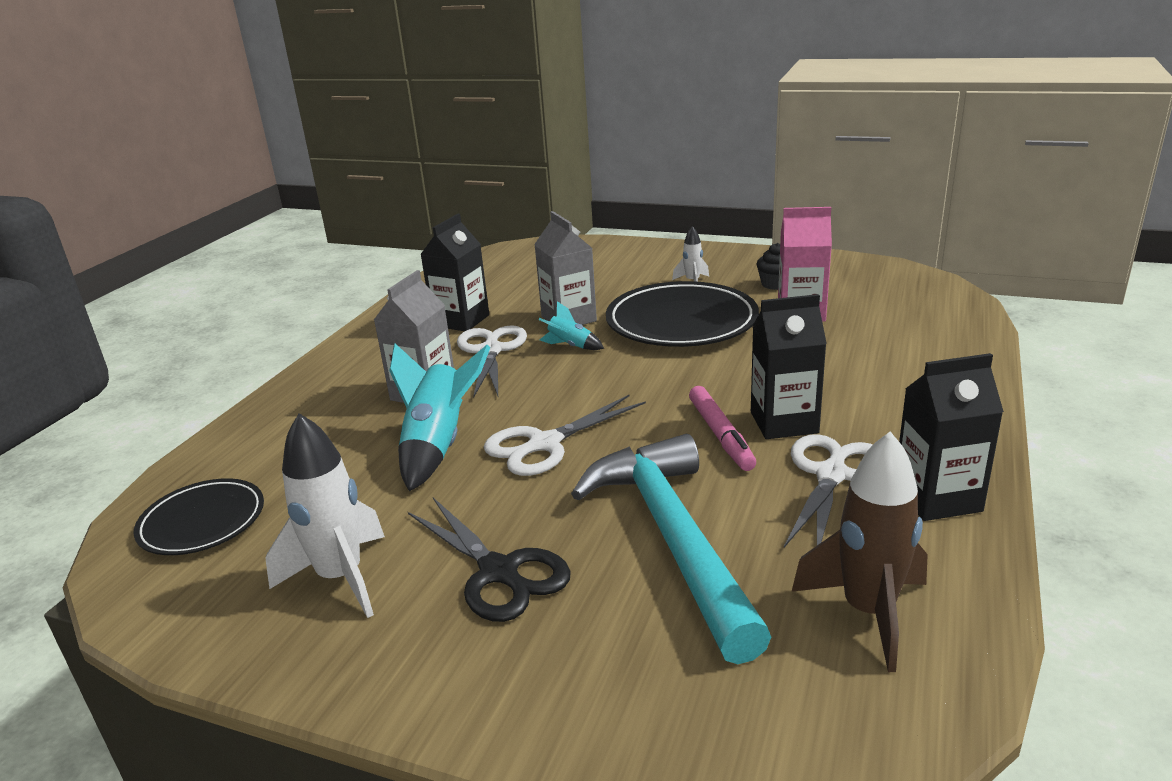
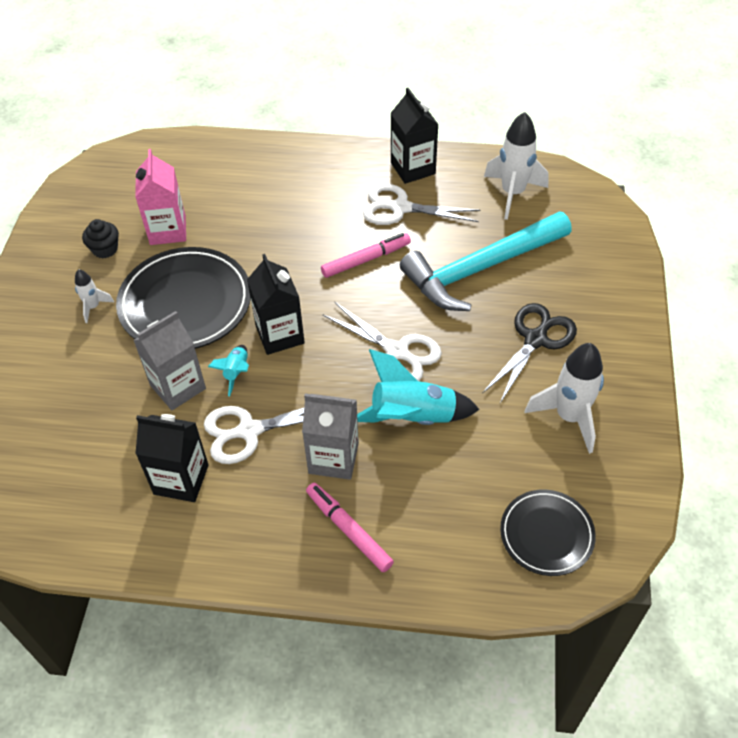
camera: 105 degrees left, 25 degrees up
(335, 395) = (348, 530): none -> pink marker
(784, 422) = (344, 231): black carton -> black carton (280, 335)
(868, 612) = (512, 193): brown rocket -> white rocket

